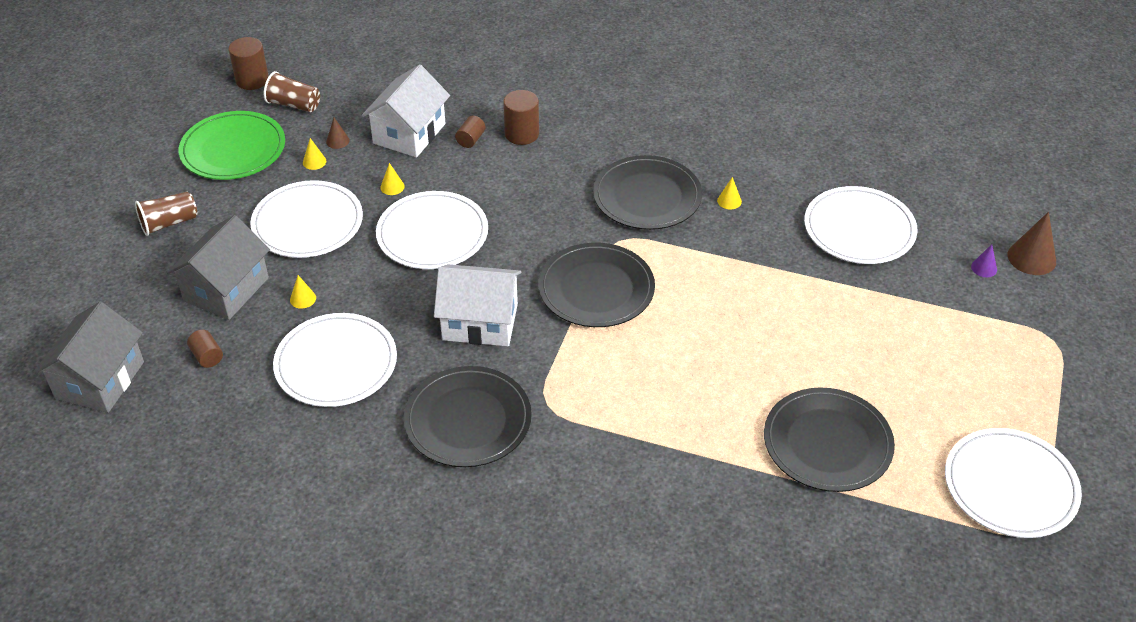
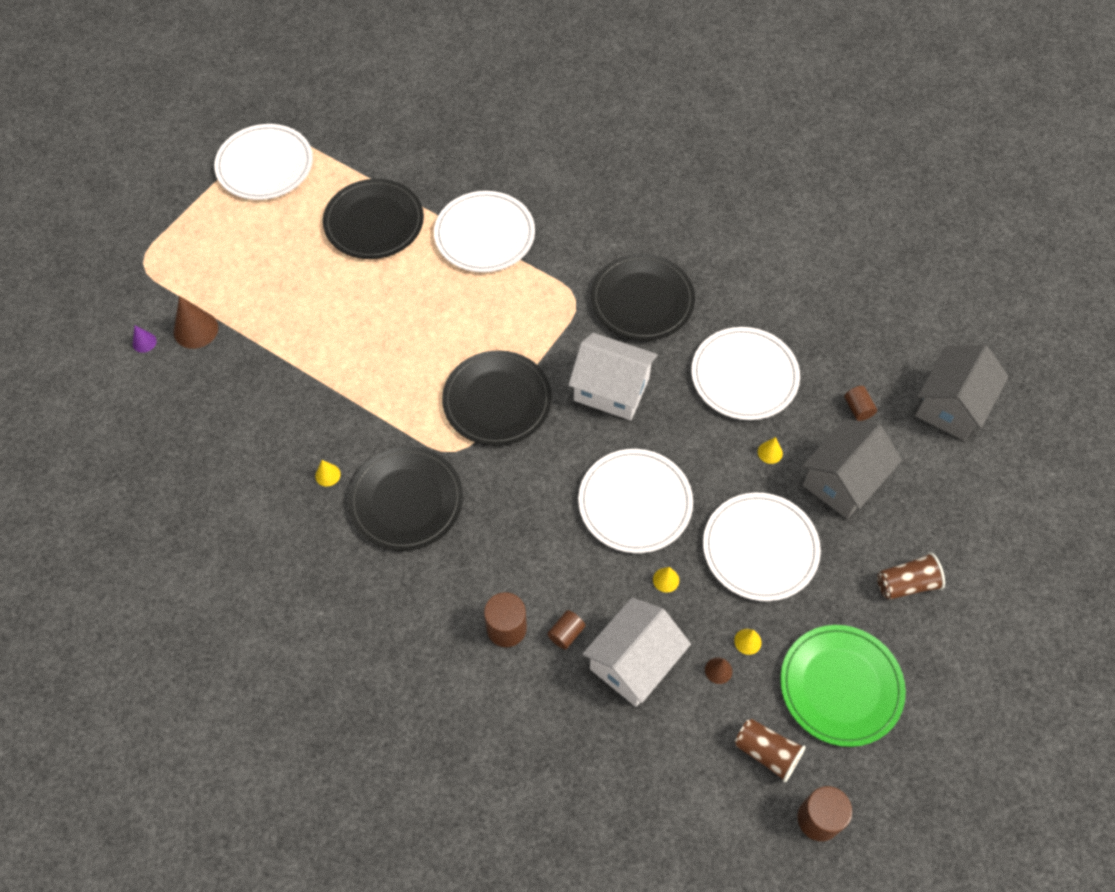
camera: 165 degrees left, 15 degrees up
(859, 229) = (224, 410): white plate -> white plate (484, 234)
(1031, 258) = (95, 343): brown cone -> brown cone (196, 329)

